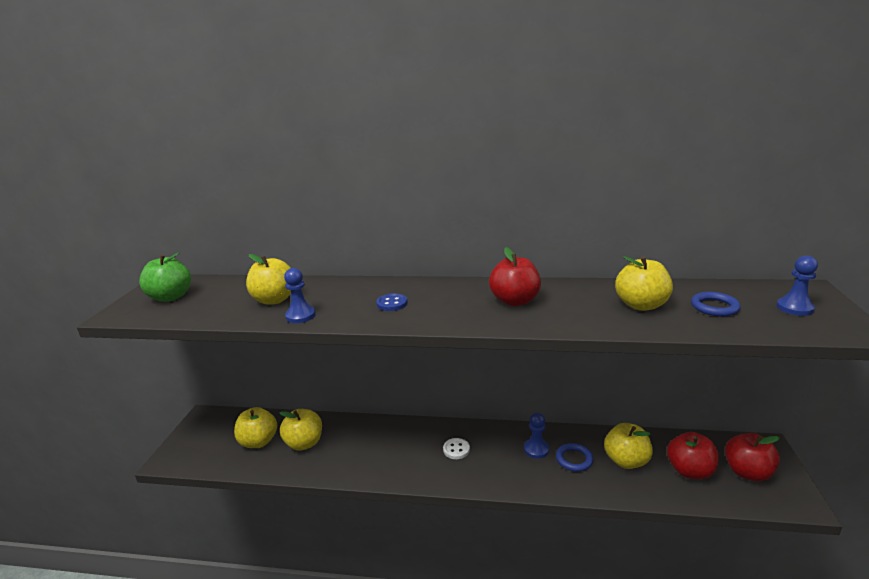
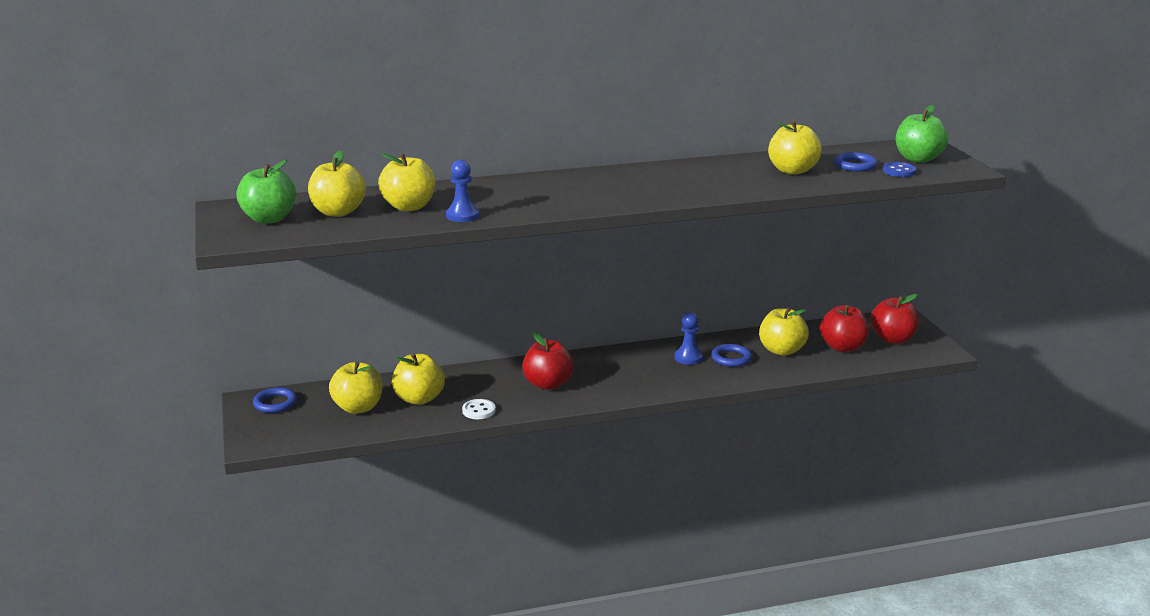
camera: 25 degrees left, 0 degrees up
(214, 423) = (275, 403): none -> blue ring
(221, 297) = (338, 212): none -> yellow apple
(392, 303) = (549, 195): blue button -> blue button (899, 171)
(456, 449) = (603, 372): white button -> white button (479, 411)
(515, 301) = (674, 180): red apple -> red apple (548, 384)
(794, 308) = (918, 159): blue pawn -> green apple

